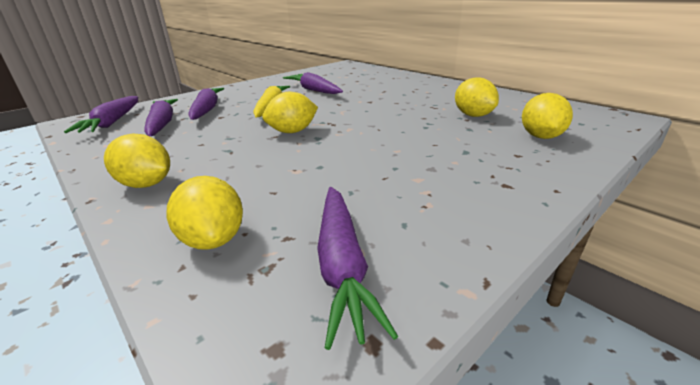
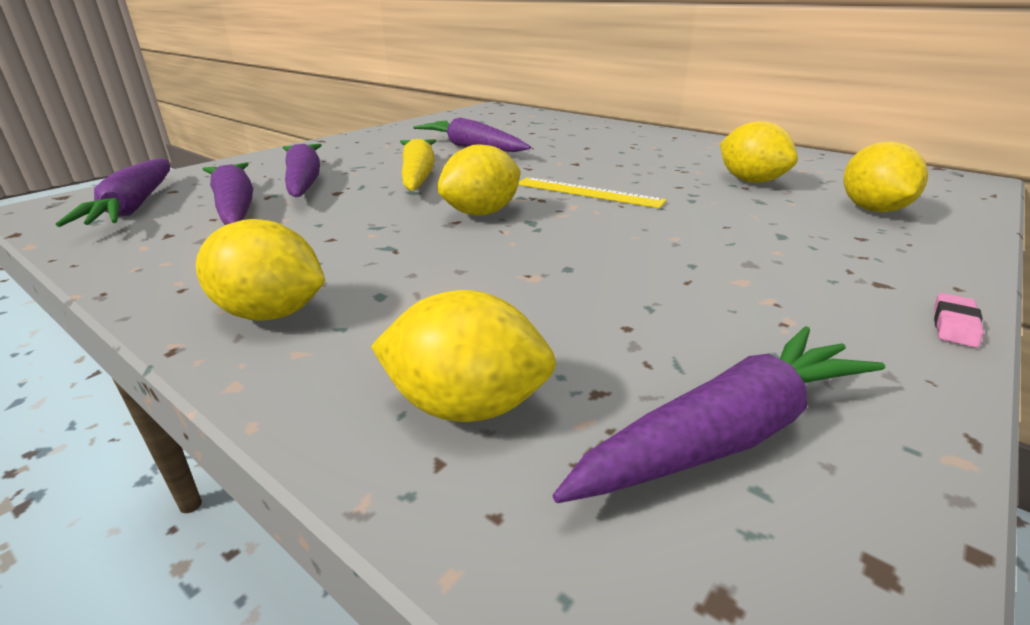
camera: 10 degrees left, 0 degrees up
(213, 239) = (466, 406): yellow lemon -> yellow lemon turned 45 degrees counterclockwise
(342, 265) = (727, 433): purple carrot -> purple carrot turned 105 degrees counterclockwise
(364, 120) = (588, 192): none -> yellow ruler
(533, 213) = (954, 325): none -> pink eraser

